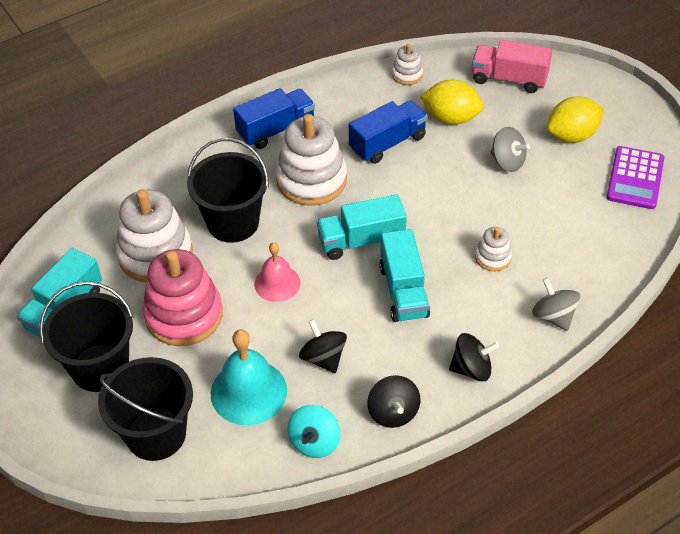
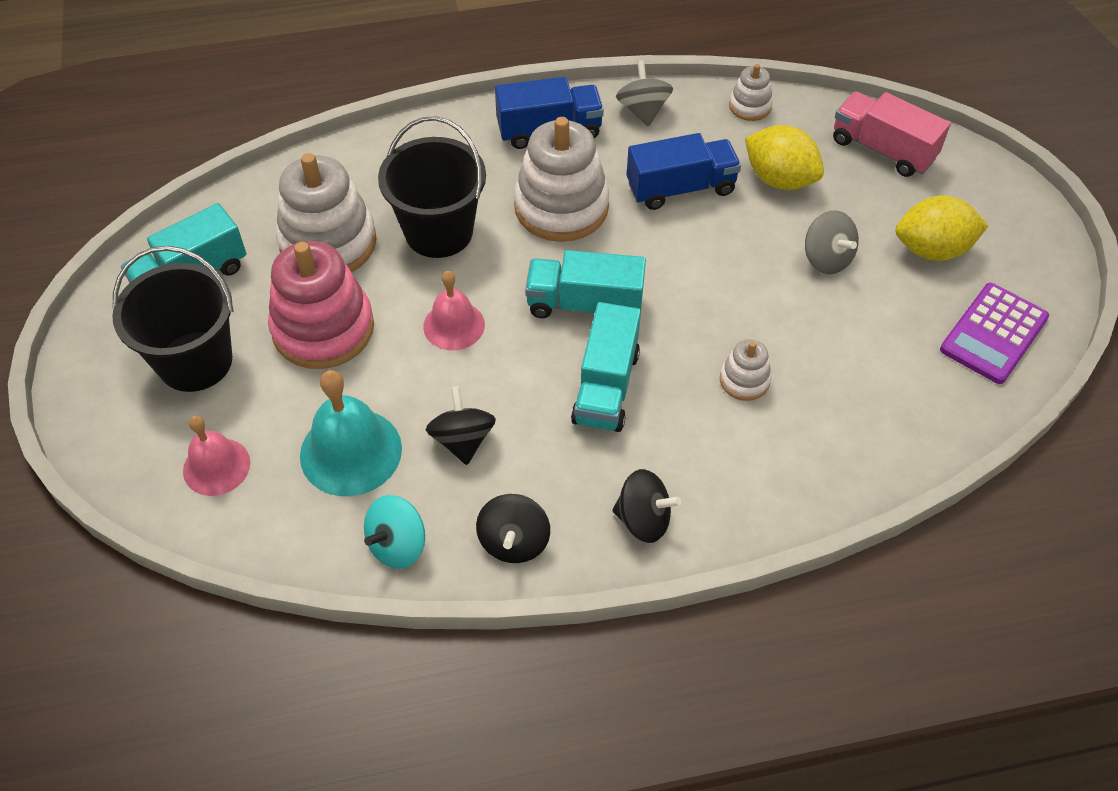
camera: 20 degrees right, 5 degrees up
(156, 434) = (216, 466): black bucket -> pink bell
(553, 316) = (787, 486): grey spinning top -> grey spinning top (643, 110)

